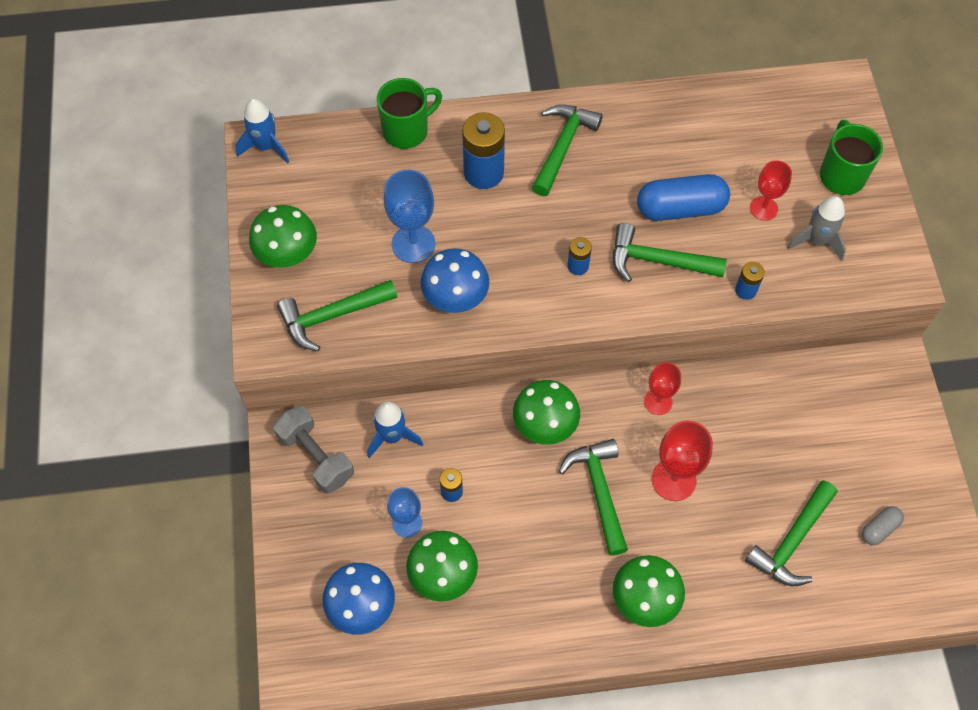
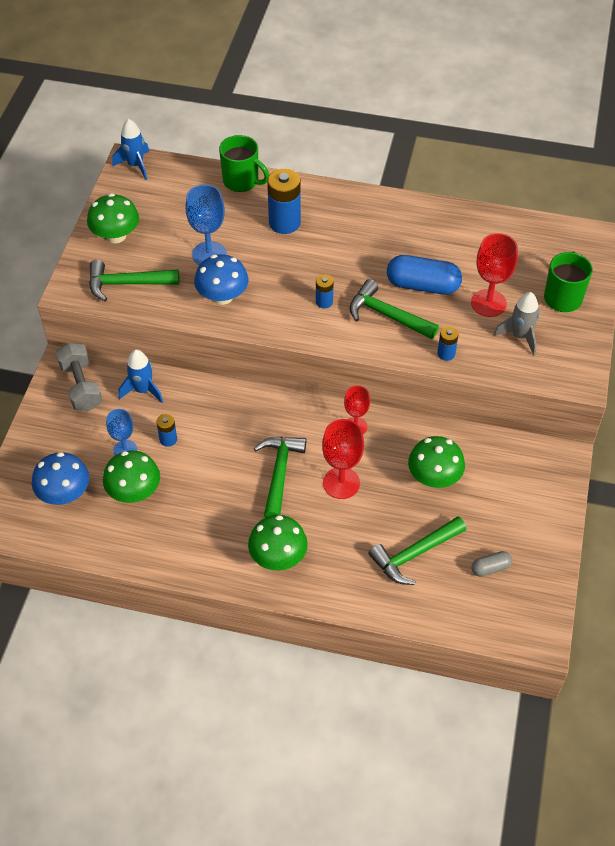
camera: 20 degrees right, 10 degrees down
(407, 130) = (242, 181): green mug -> green mug turned 45 degrees clockwise
(545, 424) = (260, 416): green mushroom -> green mushroom (434, 477)
(562, 147) = (352, 221): green hammer -> none
(763, 208) = (488, 303): red goblet -> red goblet, size x1.54

